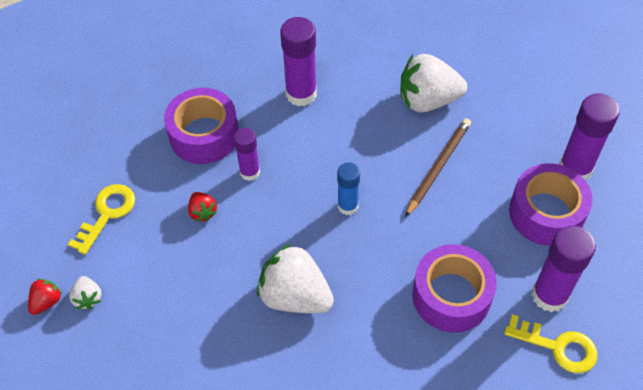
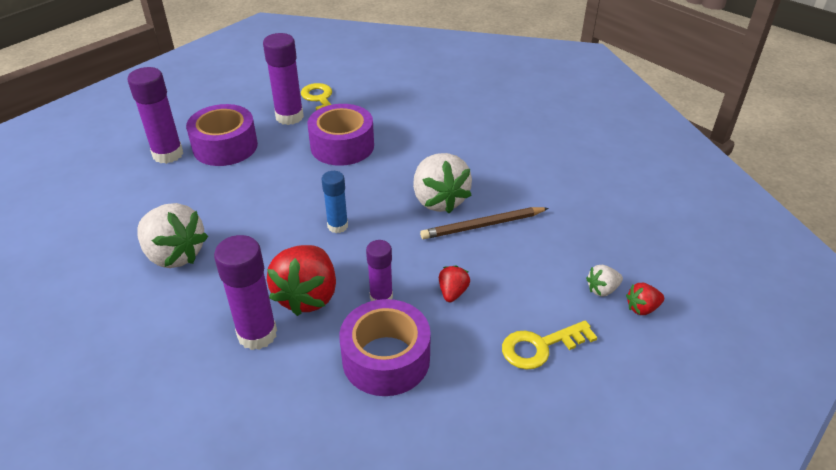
camera: 140 degrees left, 15 degrees down
(88, 298) = (602, 289): white strawberry -> white strawberry turned 135 degrees counterclockwise
(300, 137) = (307, 296): none -> red strawberry
(438, 167) = (243, 208): brown pencil -> brown pencil (483, 226)

